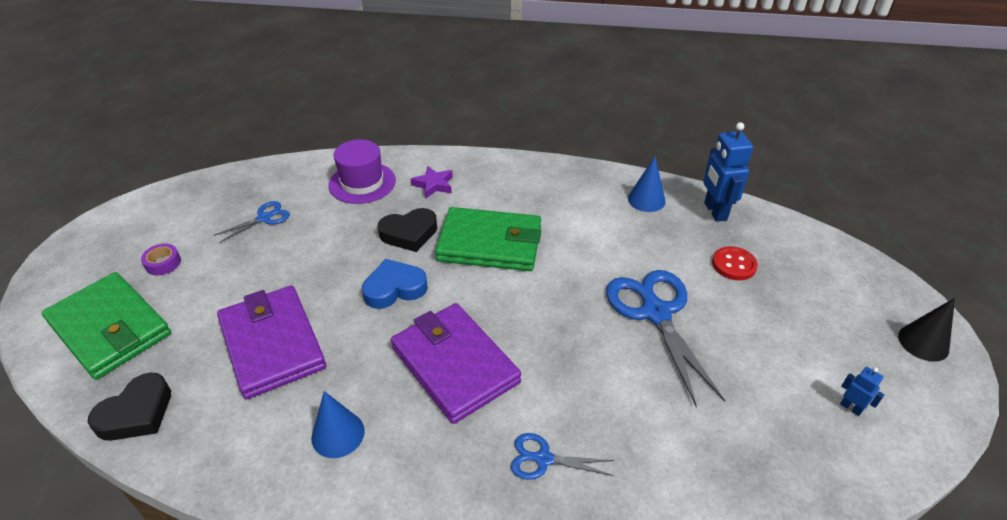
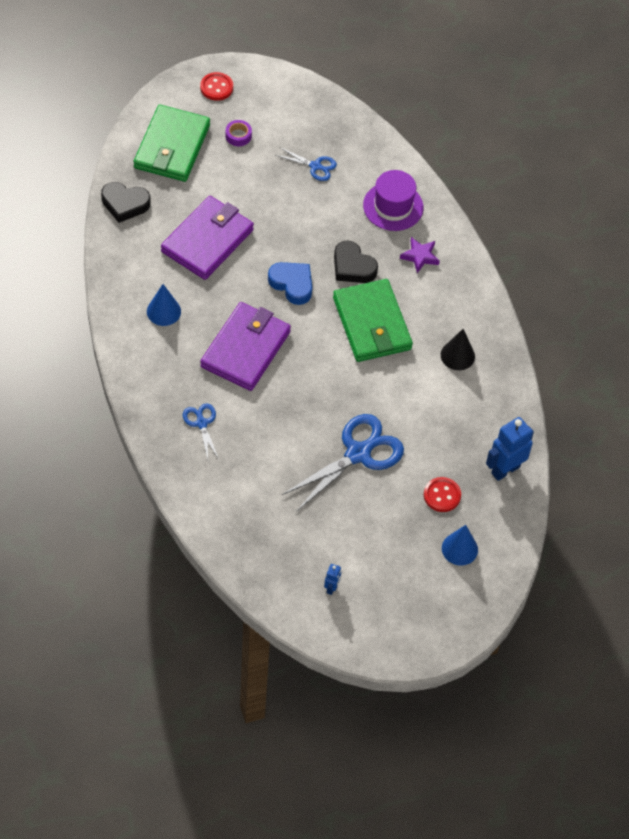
camera: 60 degrees right, 15 degrees up
(82, 258) = (216, 87): none -> red button
(646, 200) = (491, 415): blue cone -> blue cone (459, 549)
(923, 342) = (422, 632): black cone -> black cone (457, 355)

